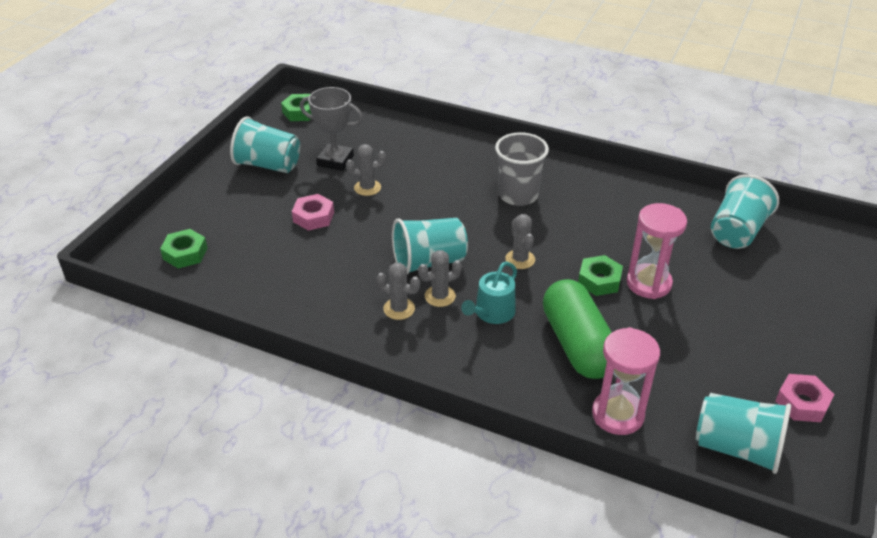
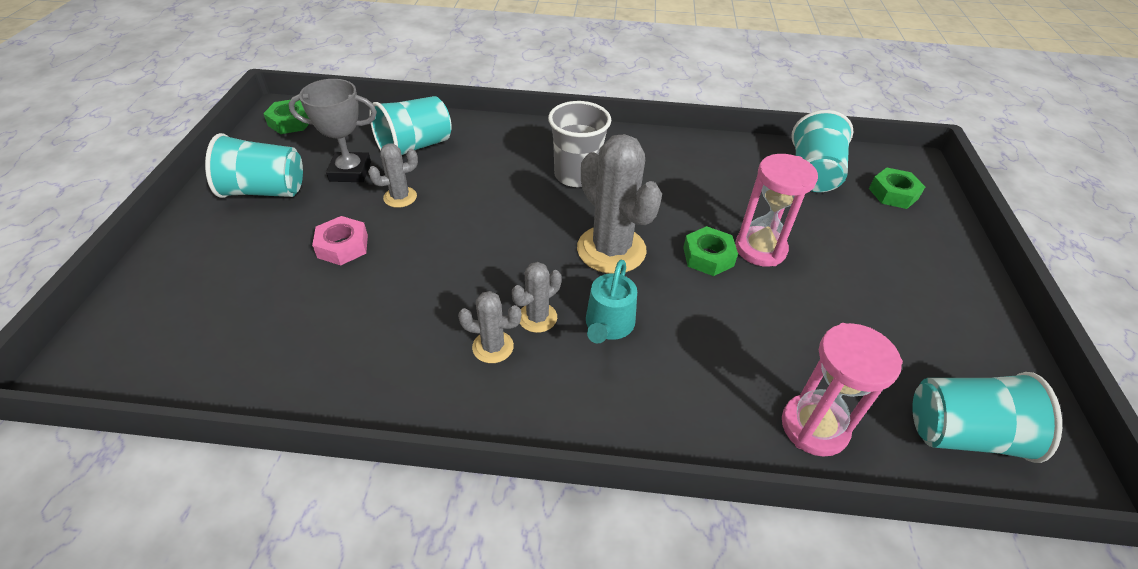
camera: 20 degrees left, 5 degrees up
(185, 253) = (172, 333): green nut -> green nut (893, 193)
(429, 262) = (507, 275): turquoise cup -> turquoise cup (415, 147)
(520, 259) = (611, 250): grey cactus -> grey cactus, size x1.96
(577, 344) = (723, 342): green capsule -> none
(802, 403) = (988, 355): pink nut -> none

